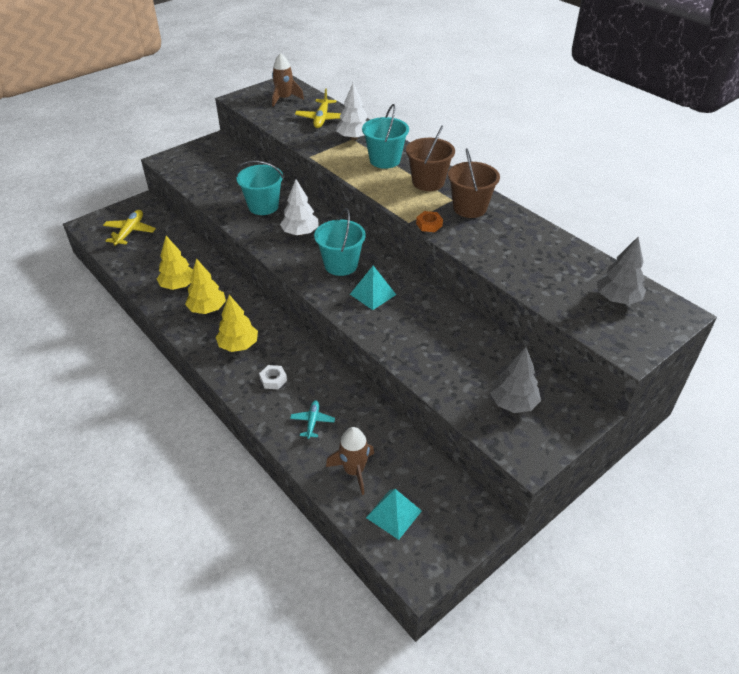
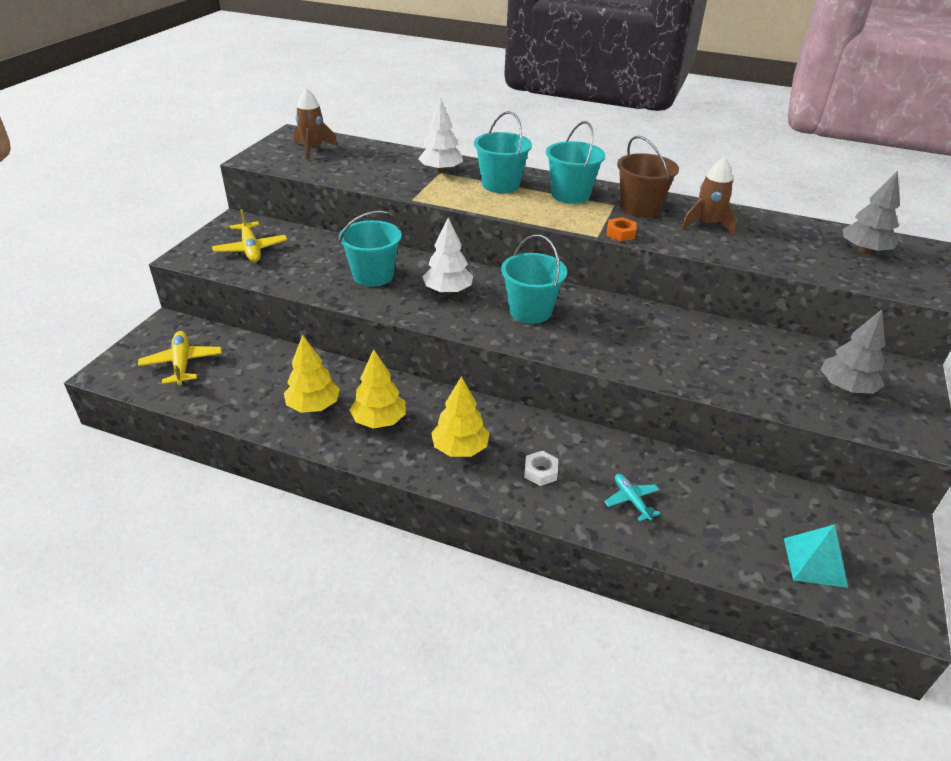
camera: 30 degrees left, 5 degrees down
(321, 119) = (382, 160): yellow plane -> yellow plane (251, 249)
(354, 470) = (728, 534): brown rocket -> brown rocket (707, 225)
(373, 294) = (597, 330): turquoise pyramid -> none
(428, 182) = (570, 195): brown bucket -> turquoise bucket

